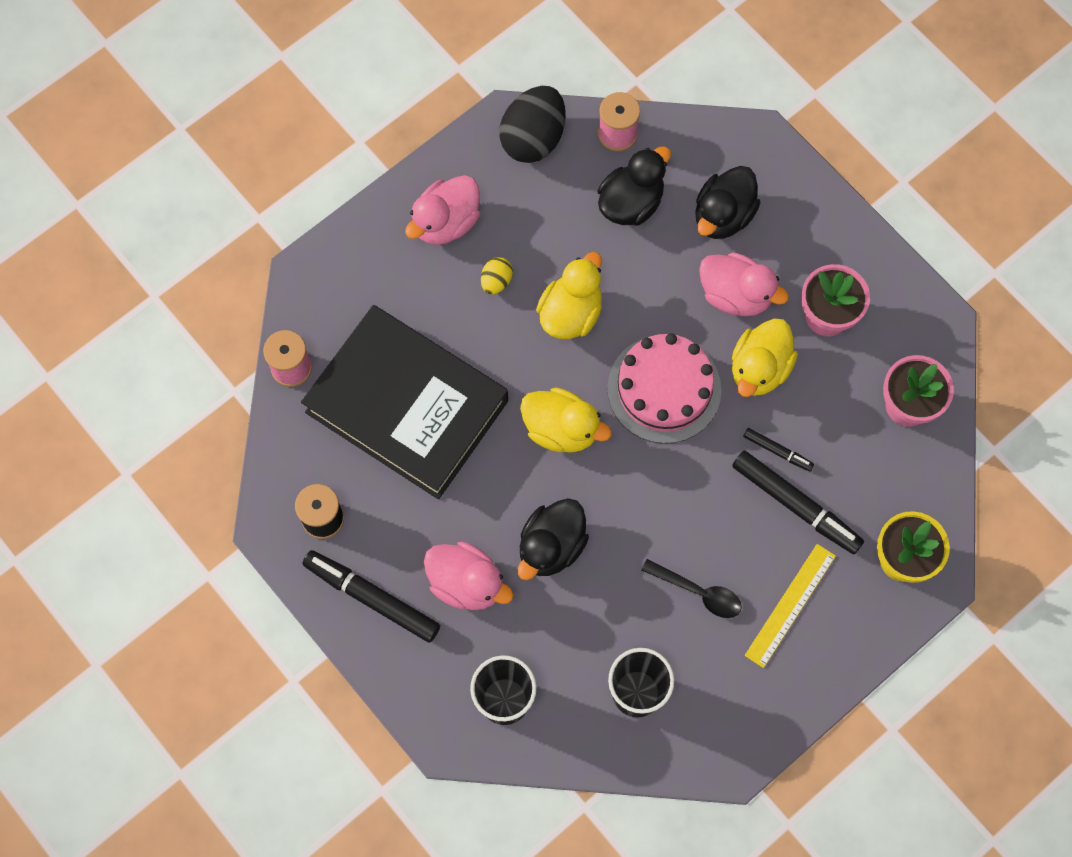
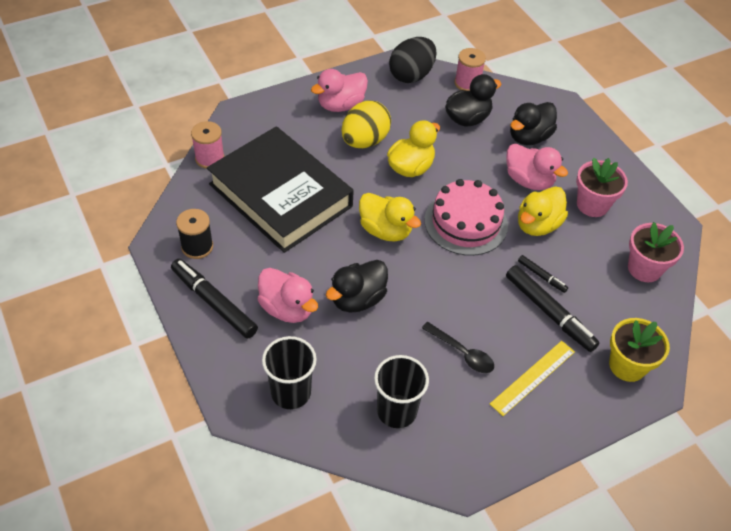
camera: 10 degrees right, 20 degrees down
(496, 281) = (364, 141): yellow egg -> yellow egg, size x2.06

